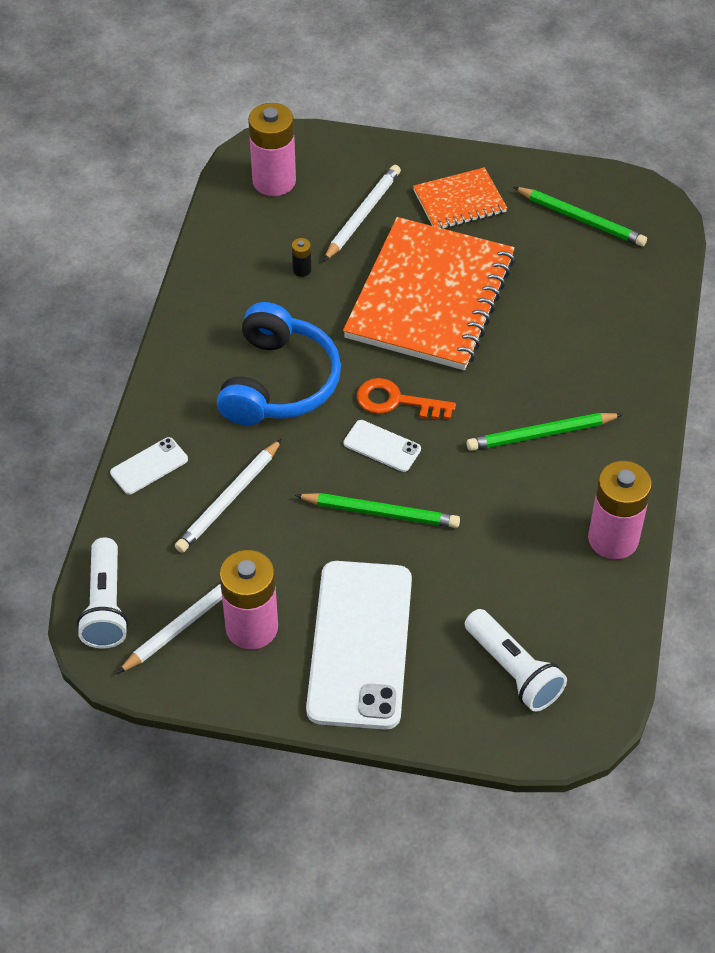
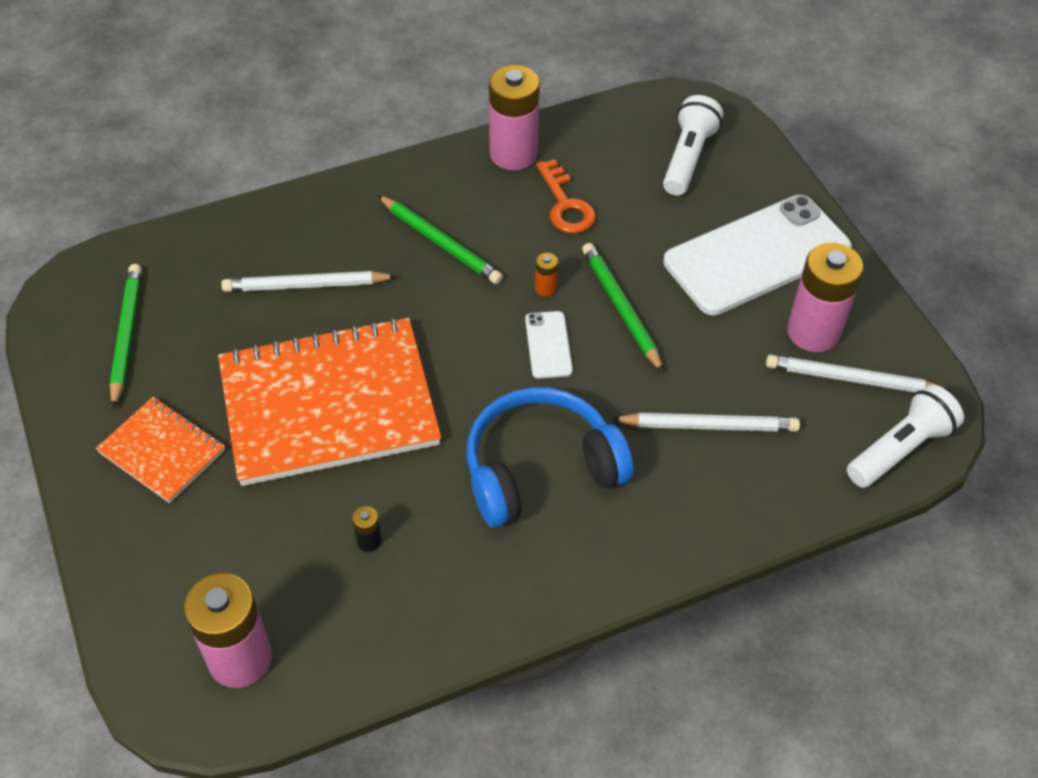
camera: 125 degrees left, 0 degrees up
(149, 466) = (732, 515): white phone -> none
(362, 215) = (241, 532): white pencil -> white pencil (306, 285)
(396, 401) = (487, 362): orange key -> orange key (565, 205)
(439, 475) = (545, 288): none -> orange battery

